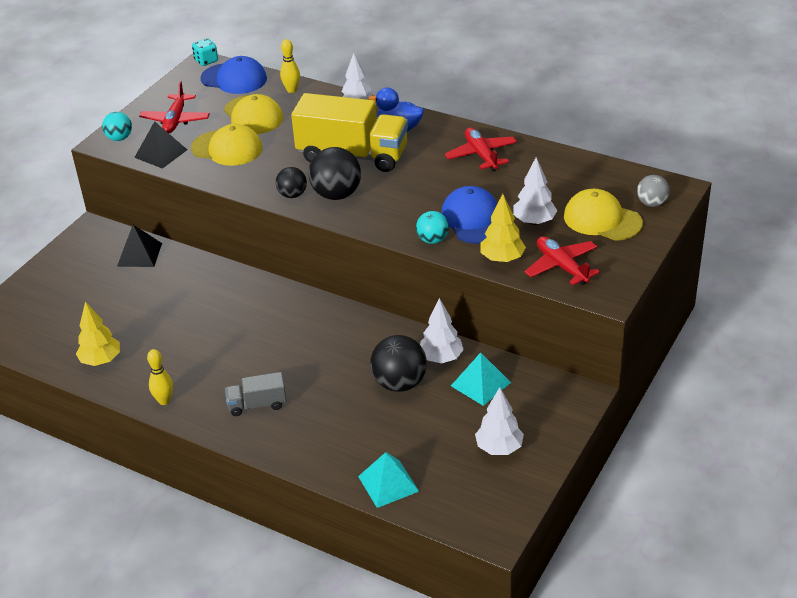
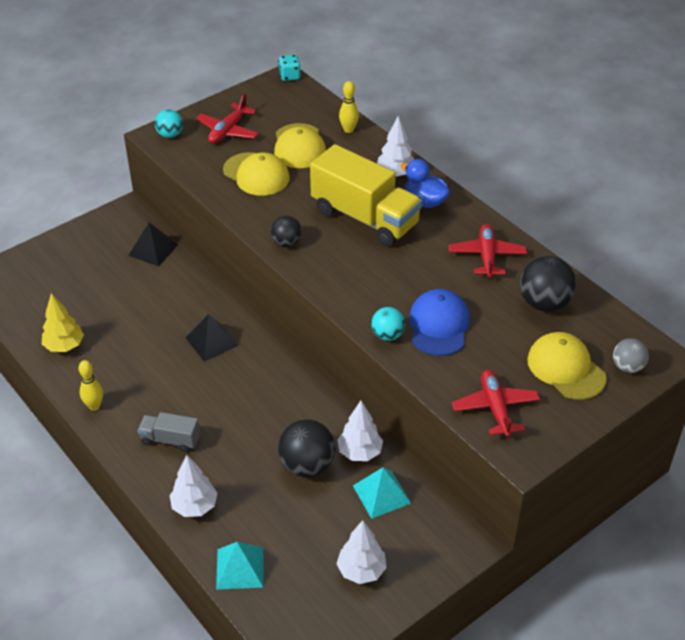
camera: 20 degrees right, 5 degrees up
(160, 153) = (196, 161): black pyramid -> black pyramid (211, 341)
(234, 79) = (303, 102): blue cap -> none
(336, 194) = (326, 255): black ball -> black ball (544, 303)
(502, 259) = (442, 379): yellow tree -> none
(534, 221) = (497, 348): white tree -> white tree (194, 506)

